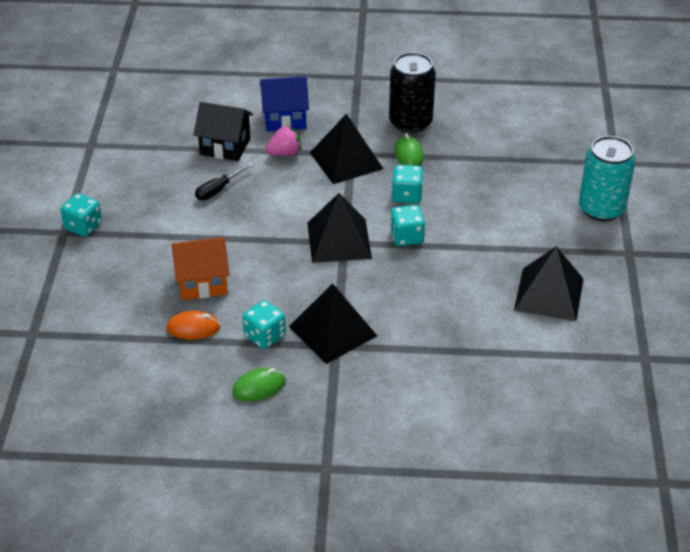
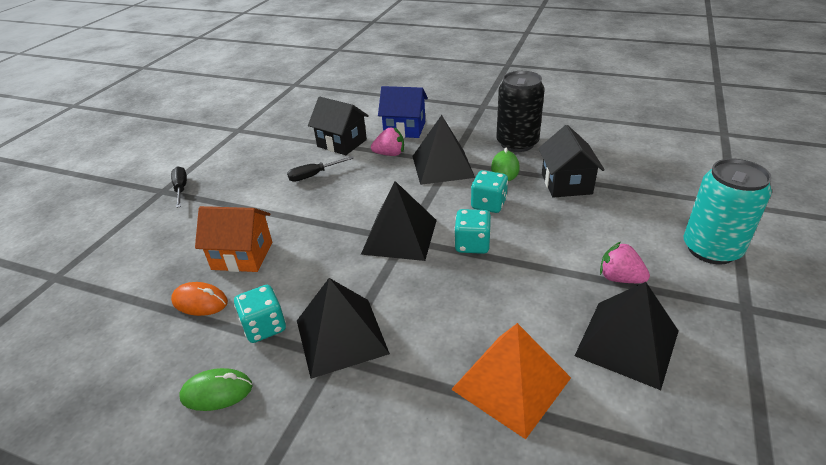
camera: 20 degrees right, 5 degrees down
(83, 226) = (181, 189): turquoise dice -> black screwdriver
(471, 163) = (566, 184): none -> black house
(474, 337) = (511, 383): none -> orange pyramid
(535, 246) = (620, 278): none -> pink strawberry

